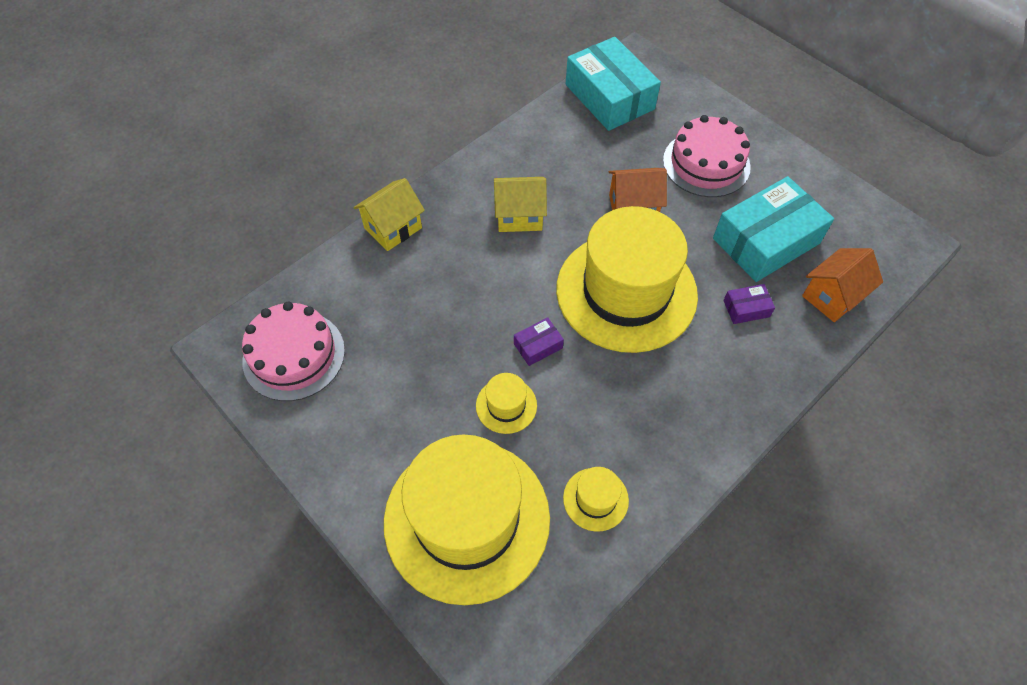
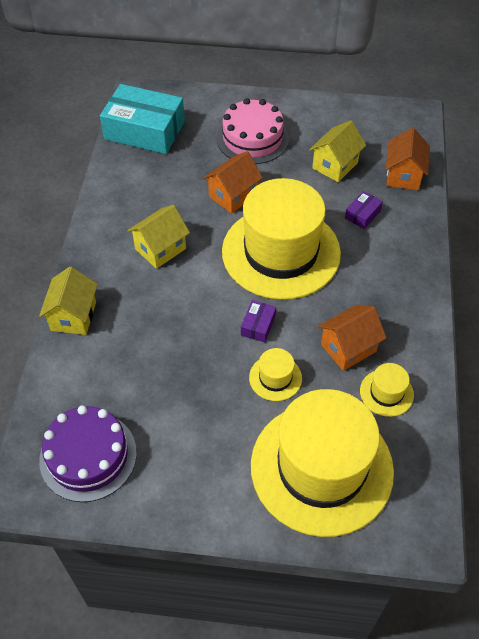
camera: 40 degrees left, 5 degrees down
(294, 355) = (88, 456): pink cake -> purple cake
(601, 428) = (348, 348): none -> orange house
(766, 241) = (335, 165): turquoise box -> yellow house

